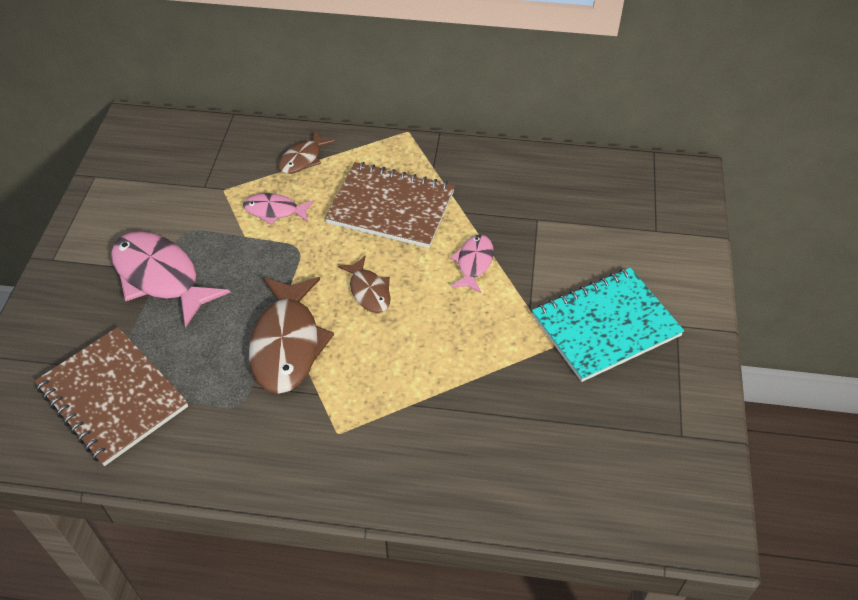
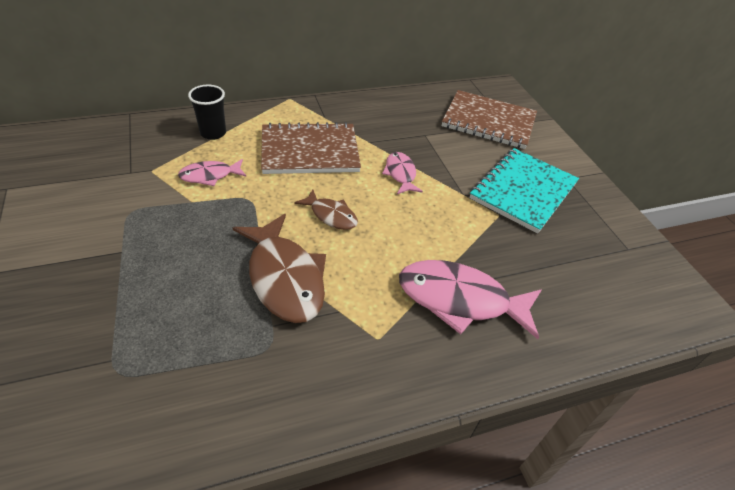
camera: 30 degrees left, 5 degrees down
(112, 397) = (125, 387): brown notebook -> brown notebook (488, 122)
(160, 277) = (124, 257): pink fish -> pink fish (460, 300)
(303, 159) = (213, 133): brown fish -> black cup

